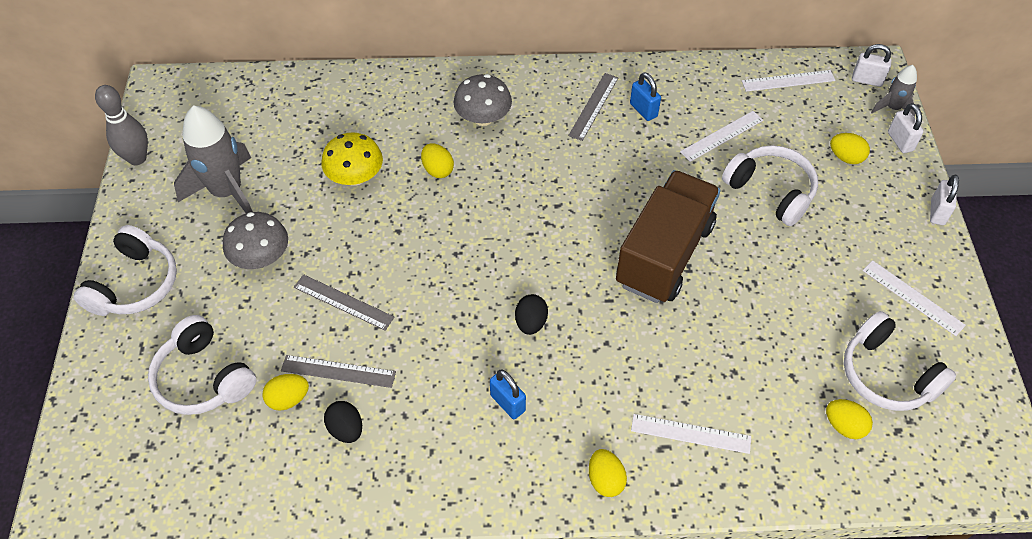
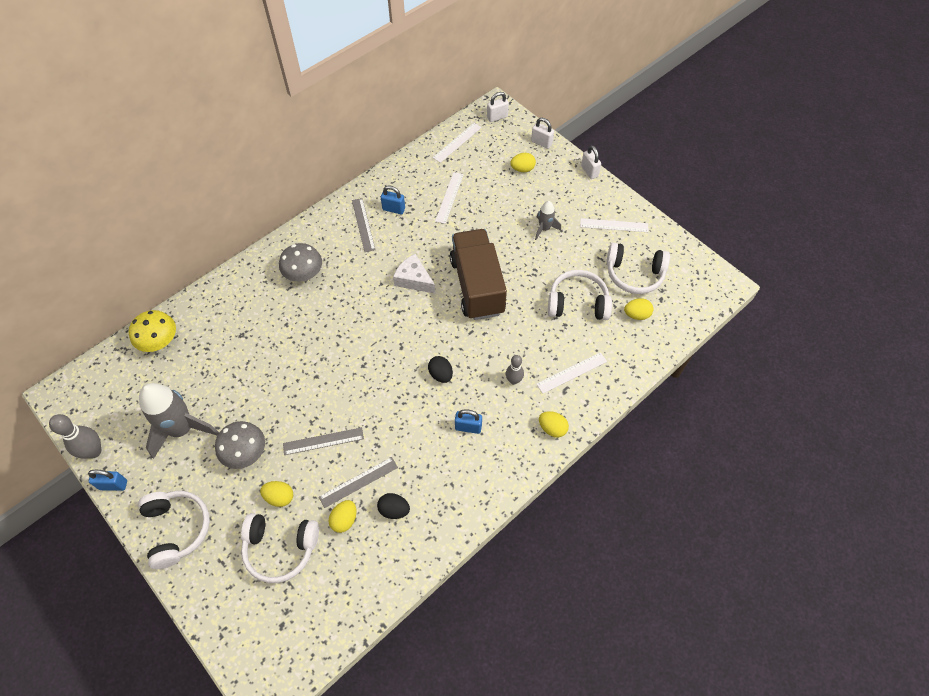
camera: 40 degrees left, 5 degrees up
(123, 201) = (113, 485): none -> blue padlock
(355, 177) = (258, 362): yellow mushroom -> yellow mushroom (159, 341)
(438, 170) = (306, 323): yellow egg -> yellow egg (279, 497)
(596, 200) = (414, 280): none -> white cheese
(609, 390) = (513, 380): none -> grey bowling pin
(771, 191) = (501, 213): white headphones -> white headphones (577, 303)
(892, 108) = (523, 126): grey rocket -> grey rocket (544, 229)

